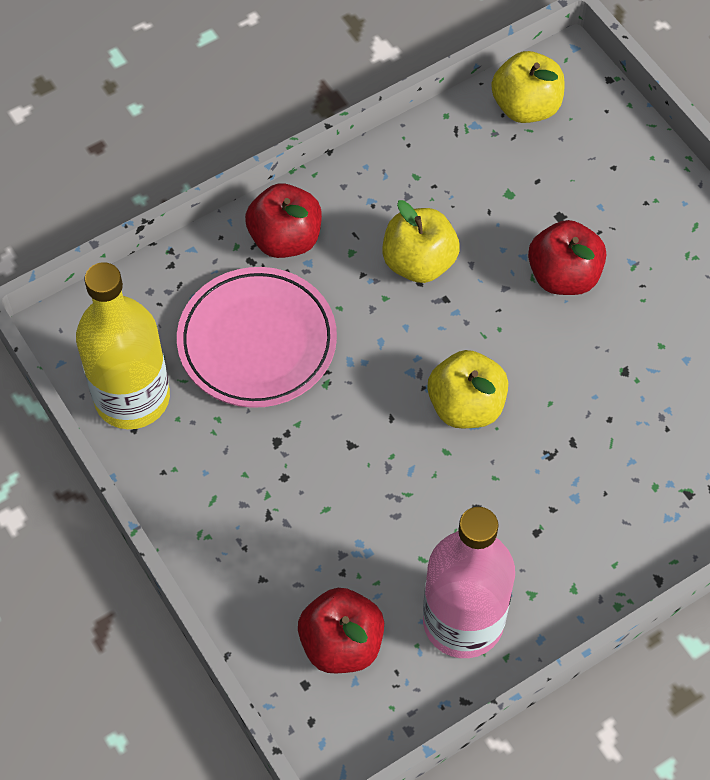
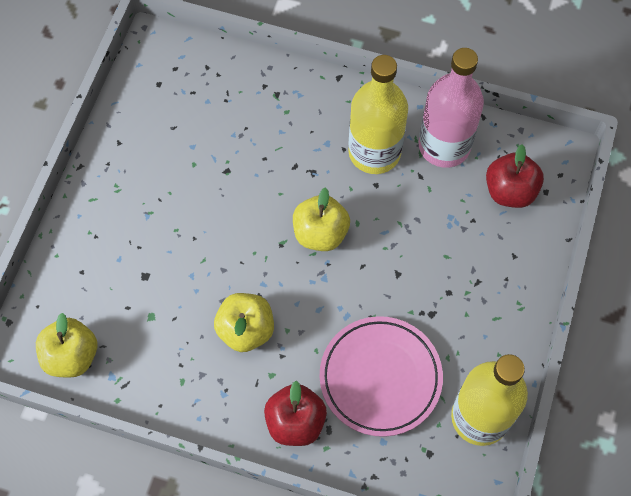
camera: 130 degrees left, 5 degrees up
(520, 538) = (374, 152): none -> yellow bottle
(563, 276) = (188, 244): red apple -> none

